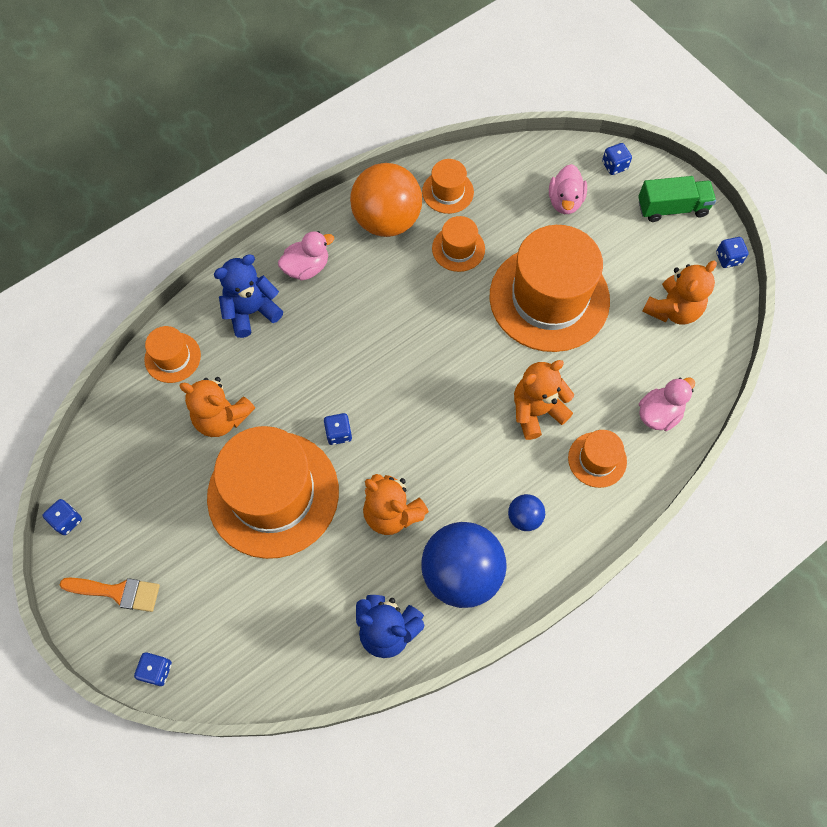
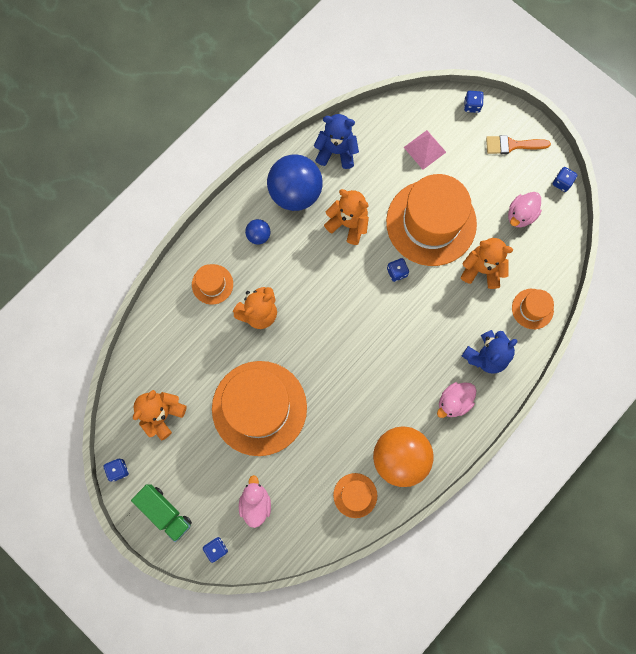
camera: 170 degrees right, 10 degrees up
(251, 608) = (424, 149): none -> pink pyramid
(458, 248) = (337, 440): orange hat -> none
(659, 414) = (170, 326): pink duck -> pink duck (520, 215)
(672, 208) = (165, 512): green truck -> green truck turned 120 degrees counterclockwise

